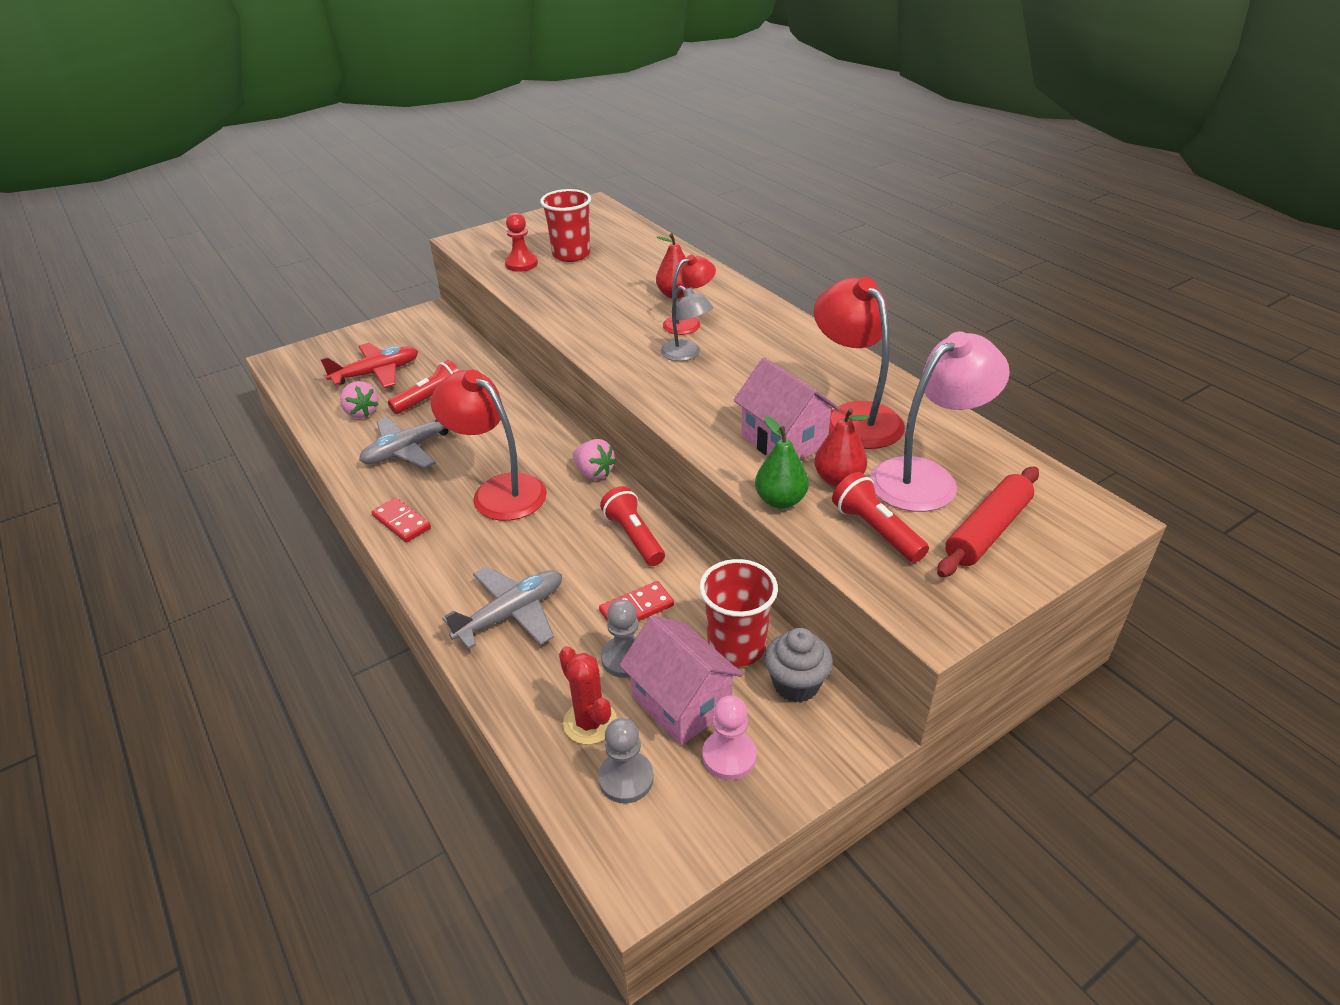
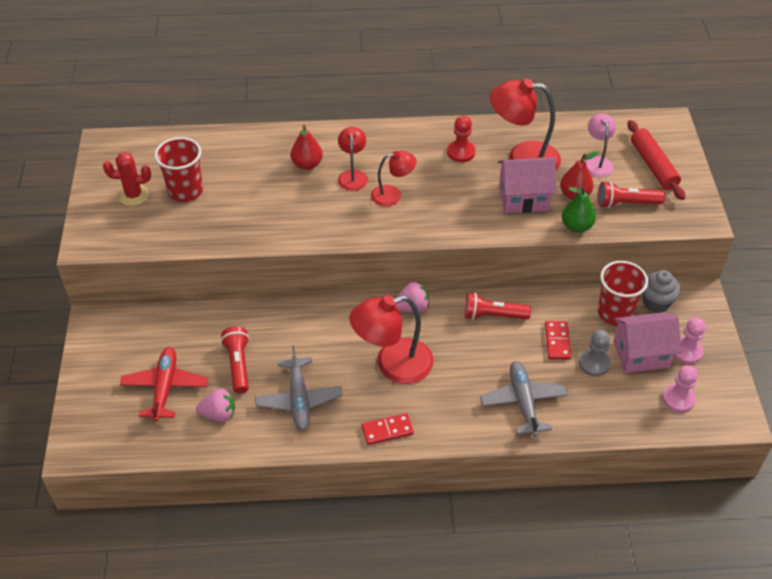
camera: 60 degrees left, 10 degrees up
(521, 264) = (171, 224): red pawn -> red pawn (461, 152)
(590, 722) = (632, 398): red cactus -> red cactus (133, 195)
(626, 778) = (678, 399): grey pawn -> pink pawn
(686, 354) = (392, 195): grey lamp -> red lamp
(926, 477) = (597, 162): pink lamp -> pink lamp, size x0.57

